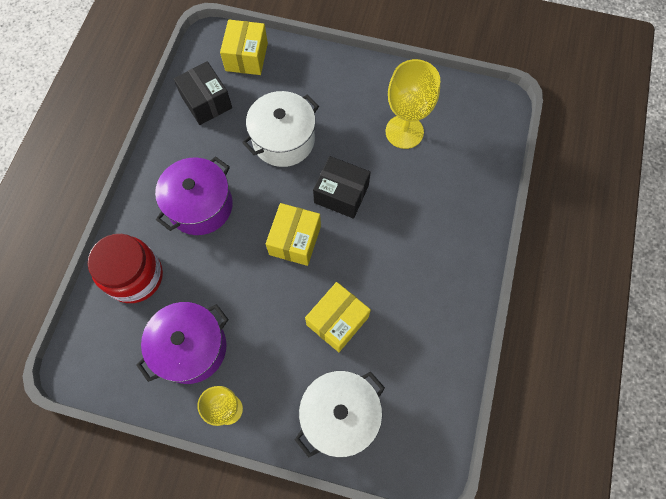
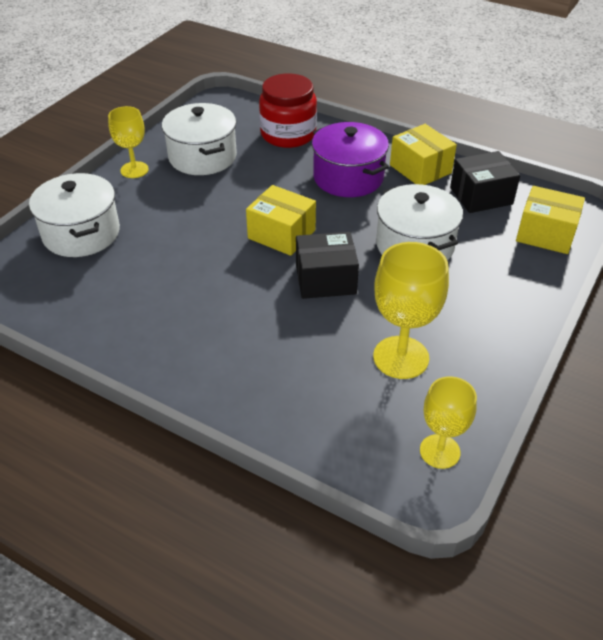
camera: 105 degrees right, 25 degrees down
(191, 348) = (202, 157): purple pot -> white pot
(337, 321) = (175, 249): yellow box -> yellow box (420, 169)
(341, 194) = (325, 279): black box -> black box turned 45 degrees clockwise
(471, 101) = (439, 451): none -> yellow goblet

